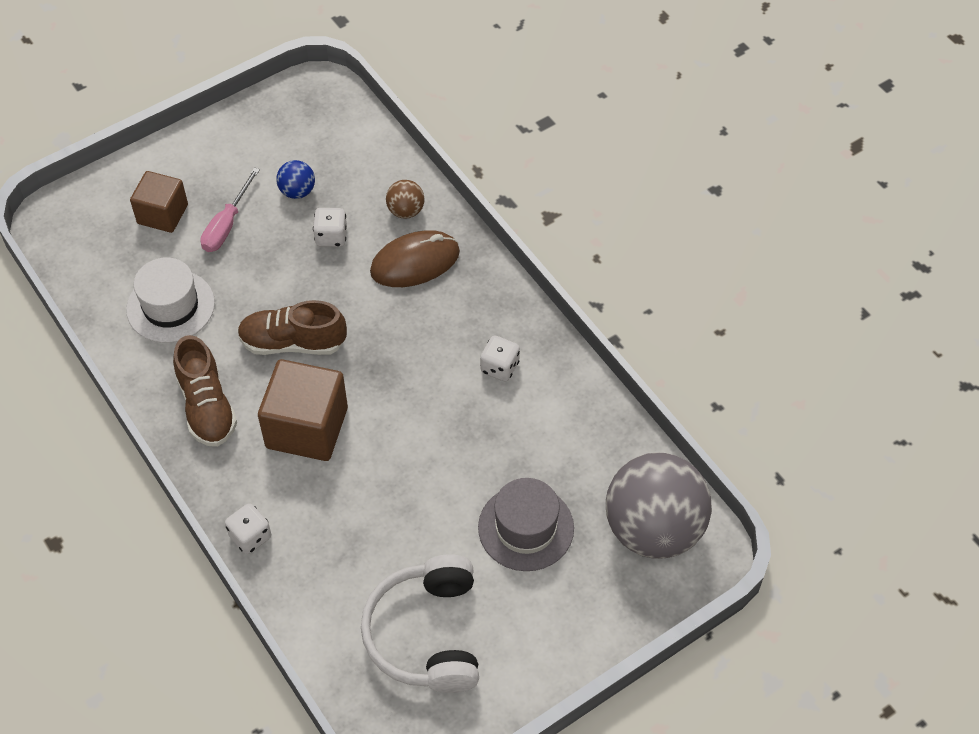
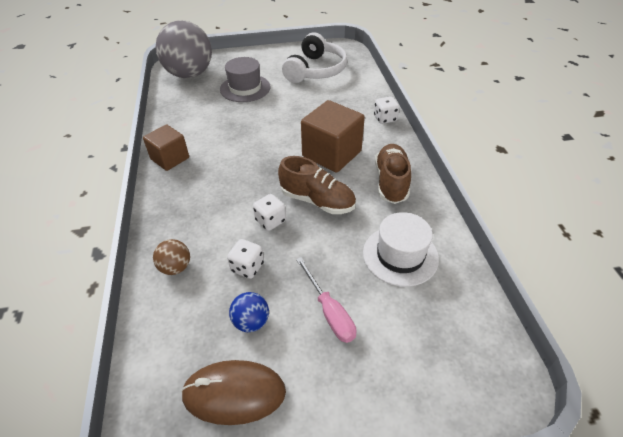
camera: 155 degrees left, 10 degrees down
(162, 214) = (387, 347): brown cube -> brown cube (170, 158)
(227, 224) = (329, 311): pink screwdriver -> pink screwdriver turned 105 degrees clockwise
(415, 262) = (200, 225): brown mouse -> brown mouse (234, 393)
(499, 367) = (200, 149): white dice -> white dice (270, 221)

